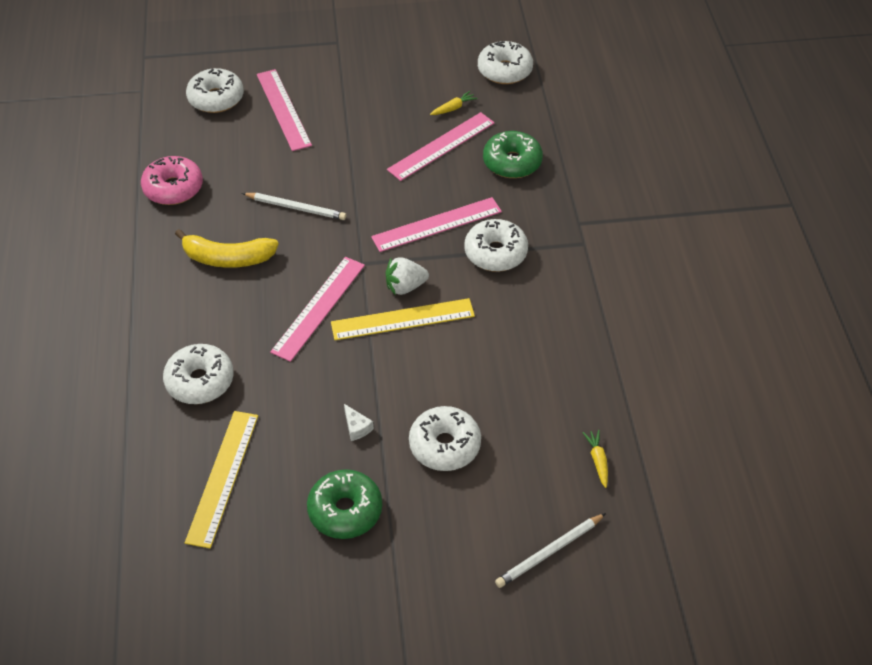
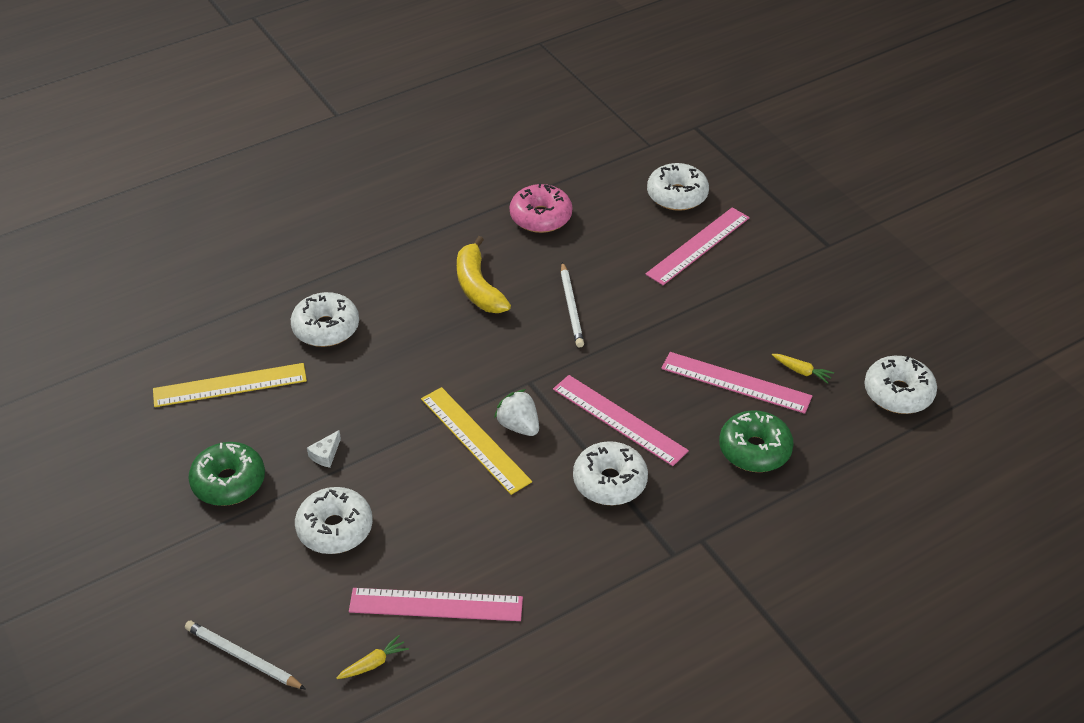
camera: 65 degrees right, 5 degrees down
(318, 308) = (454, 372): pink ruler -> pink ruler (436, 604)

